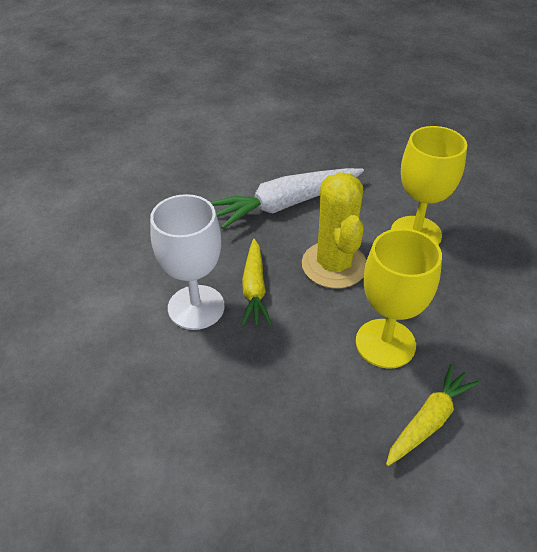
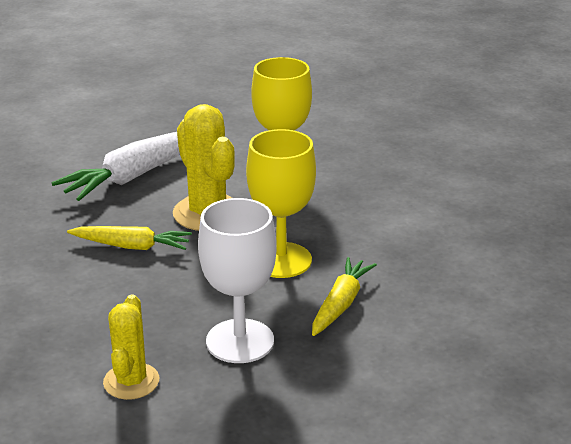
camera: 20 degrees left, 15 degrees down
(196, 307) = (75, 272): white goblet -> white goblet (240, 341)
(197, 464) = (131, 381): none -> yellow cactus
(254, 289) = (132, 246): yellow carrot -> yellow carrot turned 60 degrees counterclockwise

